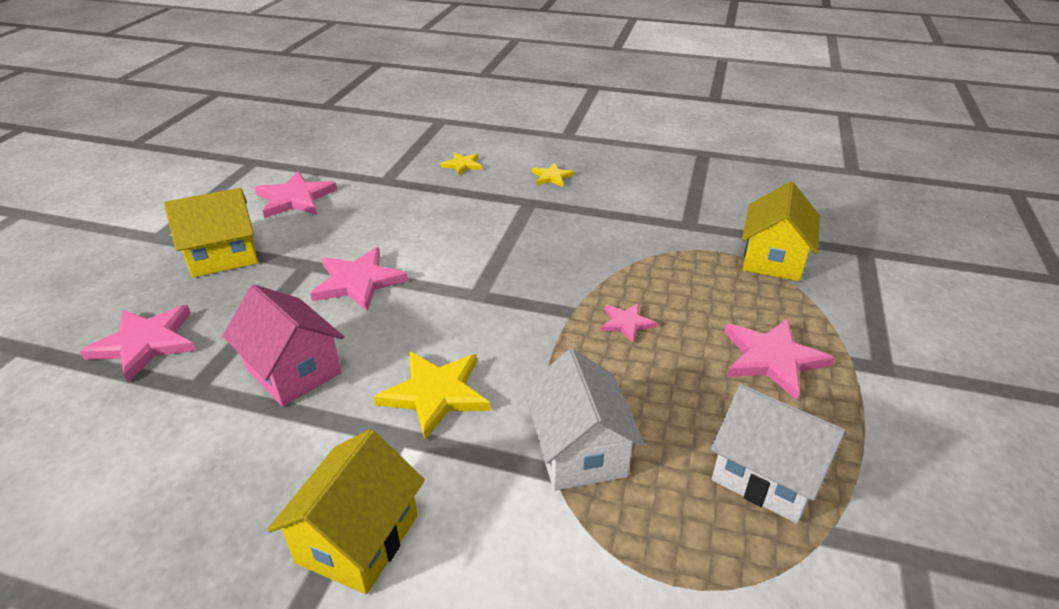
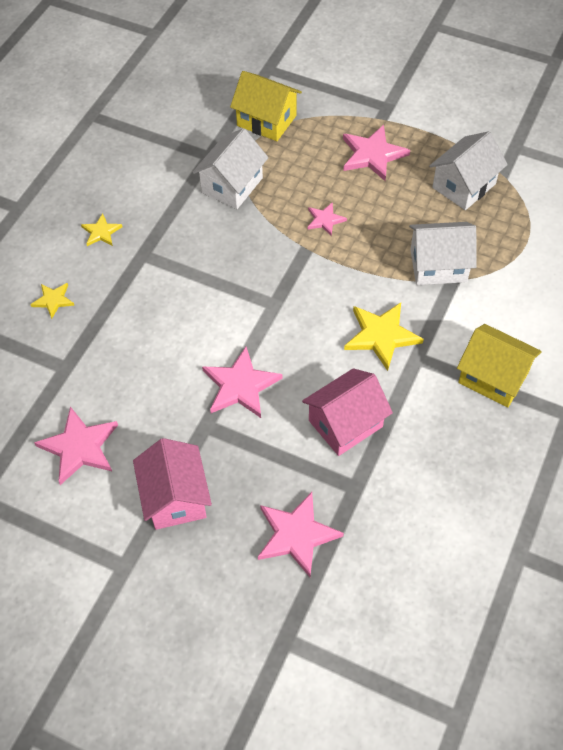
camera: 80 degrees left, 20 degrees up
(223, 256) = (175, 497): yellow house -> pink house
(651, 245) = (232, 185): none -> white house

